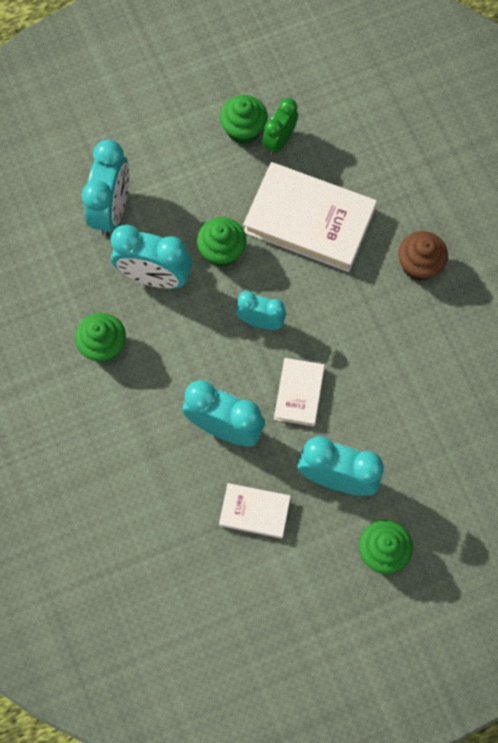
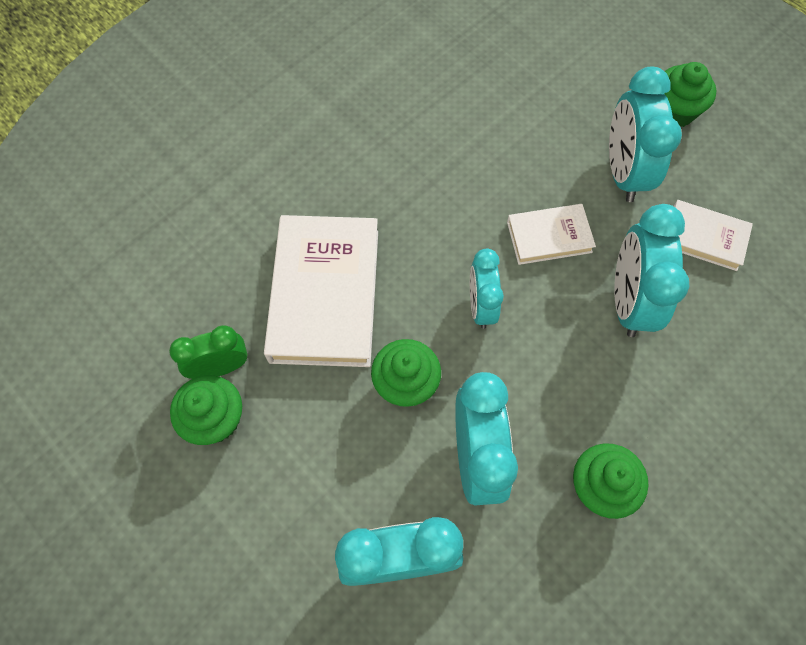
camera: 110 degrees left, 5 degrees down
(254, 511) = (704, 238): white book -> white book turned 60 degrees counterclockwise
(279, 141) = (220, 367): green clock -> green clock turned 150 degrees clockwise
(419, 265) = (341, 164): brown cupcake -> none

